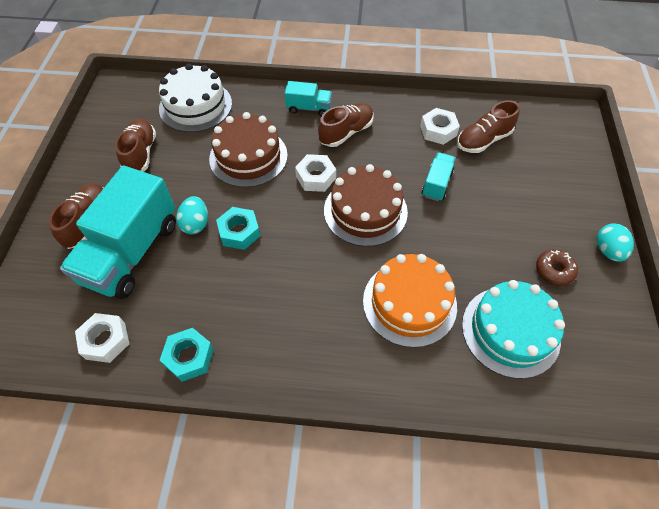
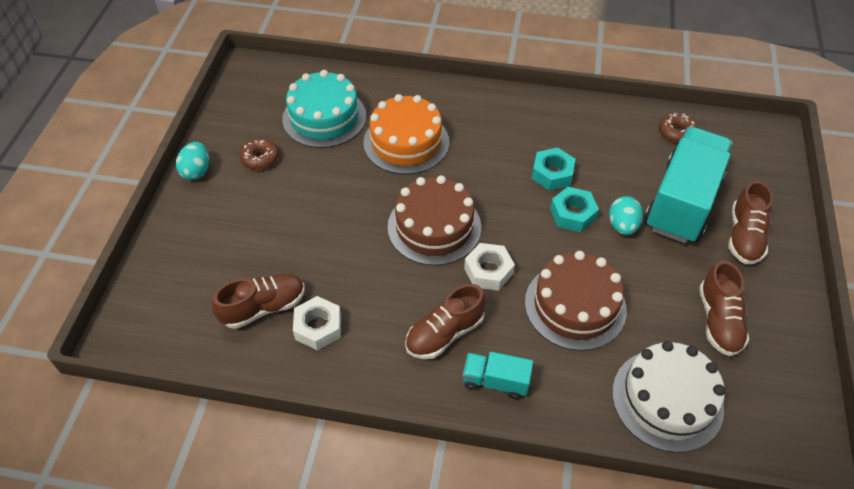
camera: 175 degrees left, 5 degrees down
(105, 341) = (676, 133): white nut -> brown donut
(189, 357) = (600, 117): turquoise nut -> turquoise nut (552, 174)
(436, 184) = (345, 252): turquoise truck -> none

